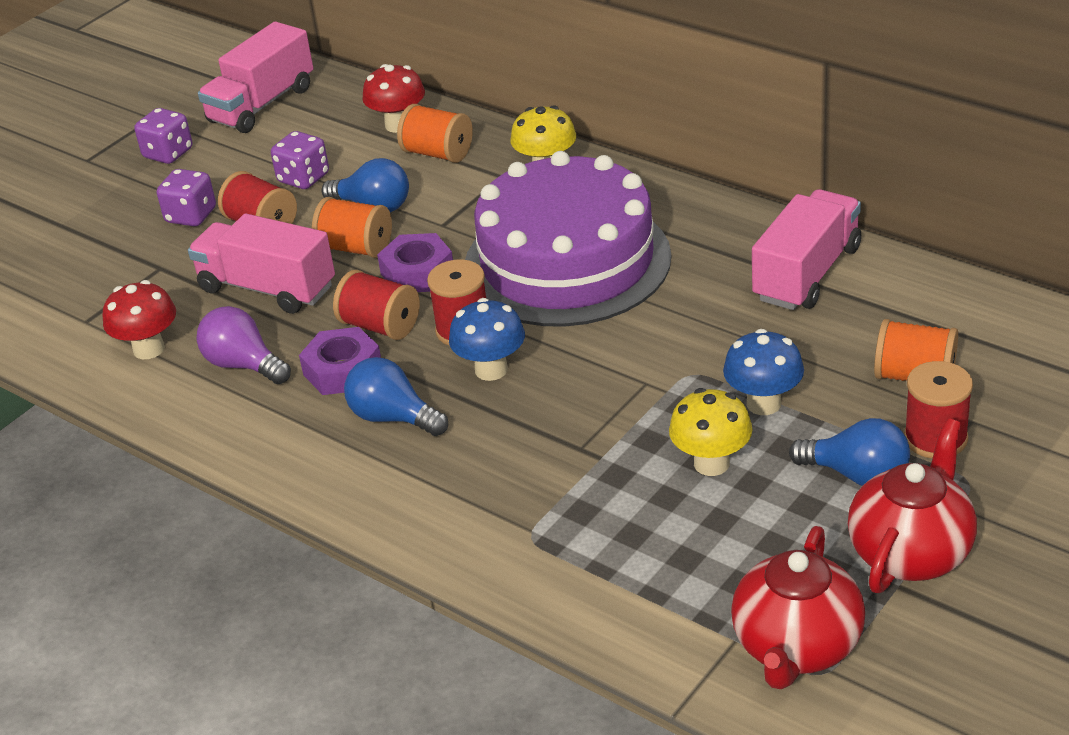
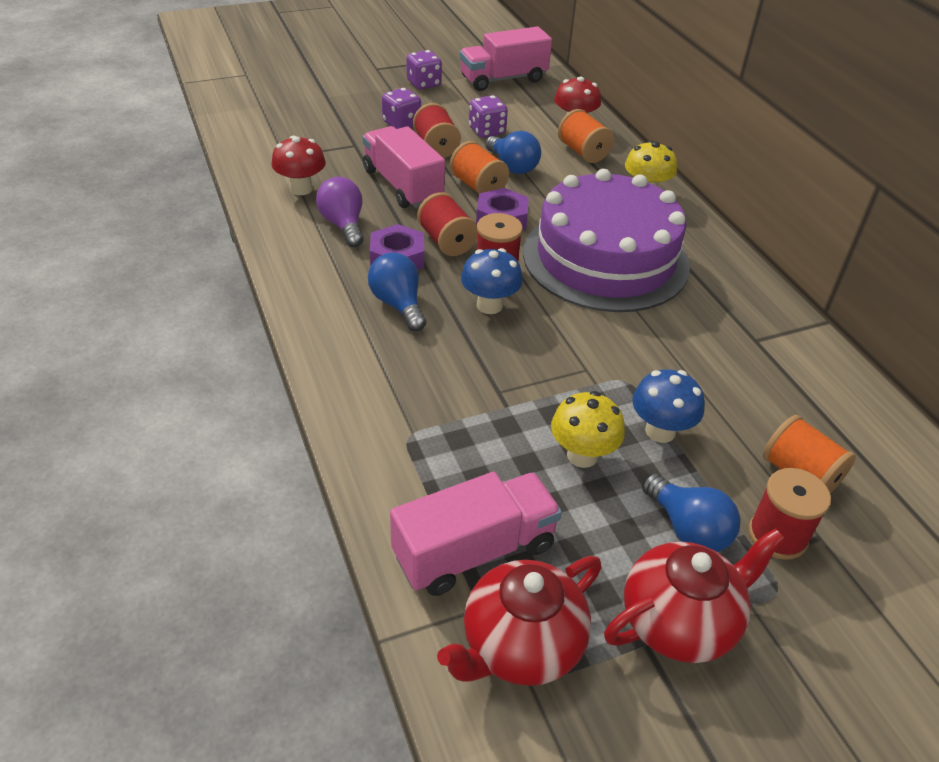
camera: 25 degrees right, 5 degrees up
(807, 273) = (774, 351): pink truck -> pink truck (474, 551)

